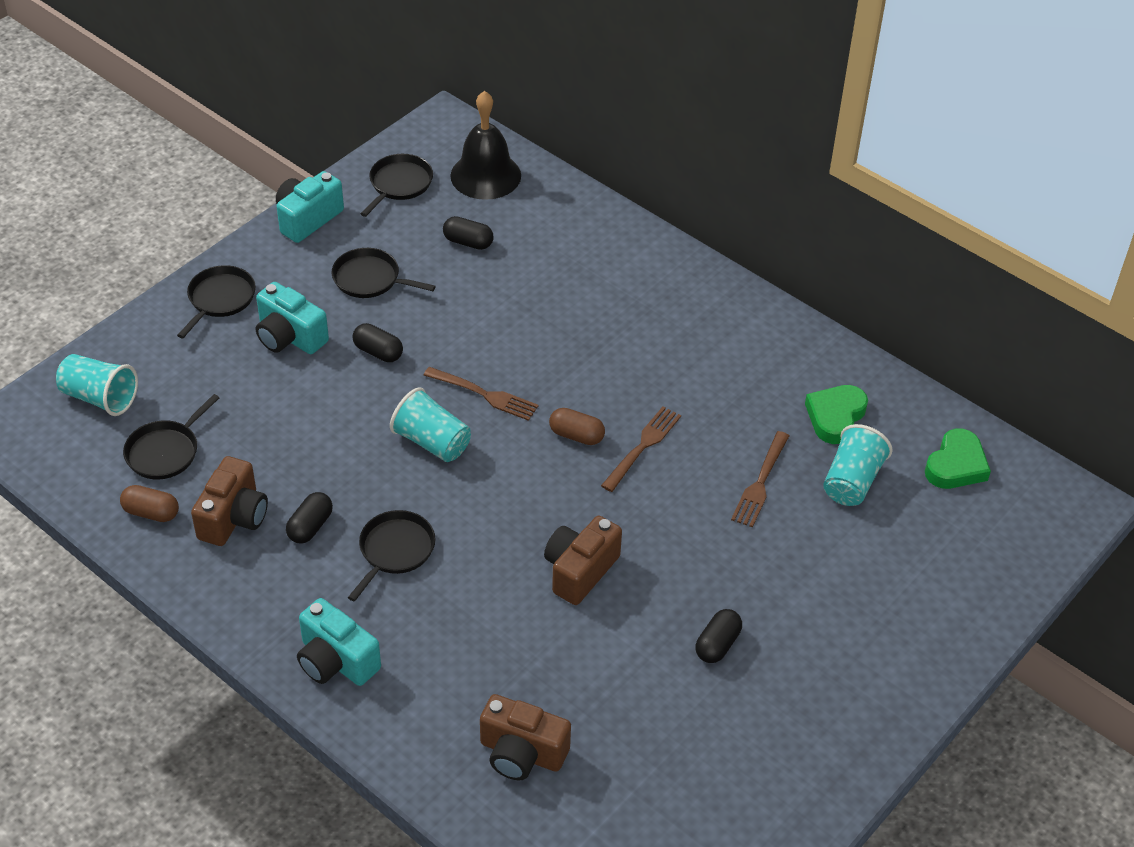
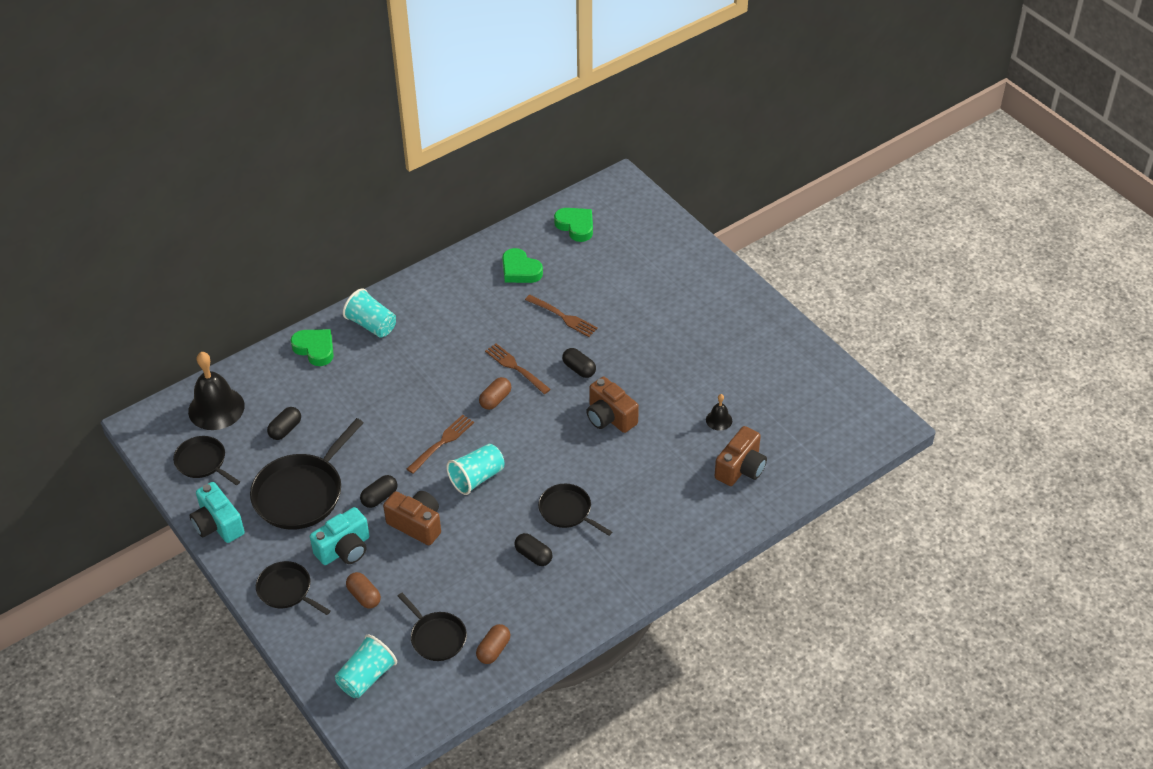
camera: 75 degrees left, 0 degrees up
(220, 370) = (364, 596): none -> brown capsule
(233, 517) = (512, 600): brown camera -> brown camera (416, 524)
(336, 661) = (651, 553): turquoise camera -> none
(370, 279) = (301, 493): black pan -> black pan, size x1.73
(610, 239) = (315, 349): none -> green heart
(612, 710) = (719, 420): none -> black bell
(717, 644) = (682, 362): black capsule -> black capsule (579, 369)
(852, 481) = (574, 275): turquoise cup -> turquoise cup (371, 325)

